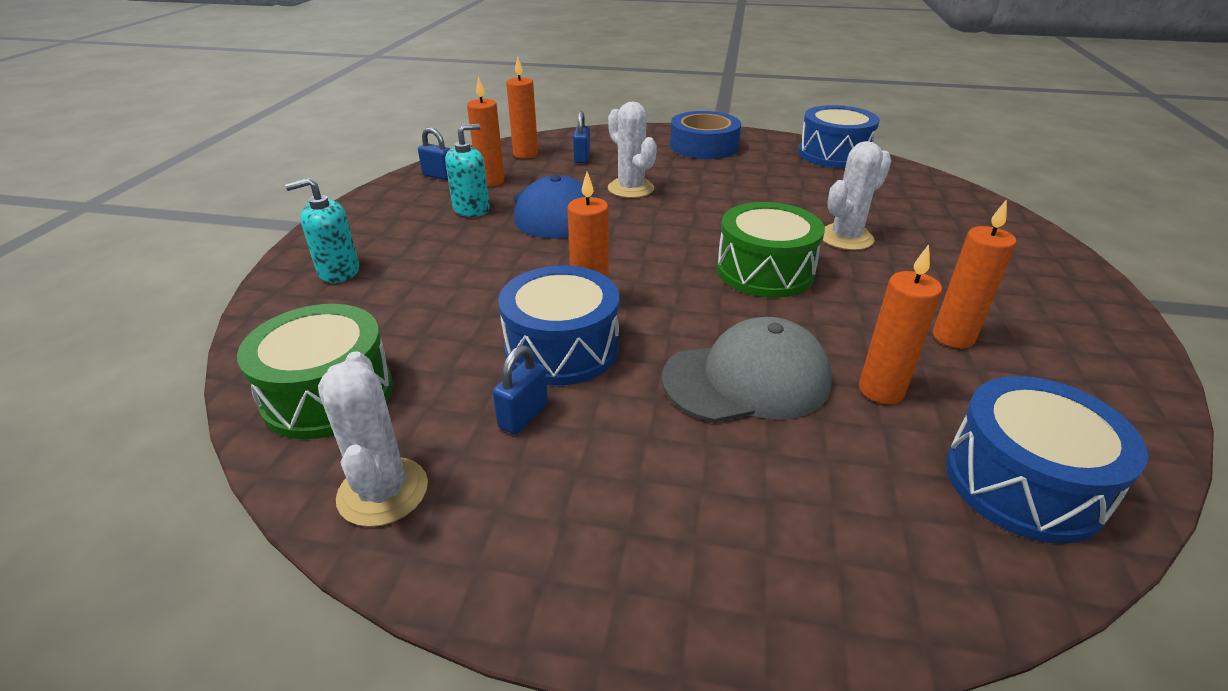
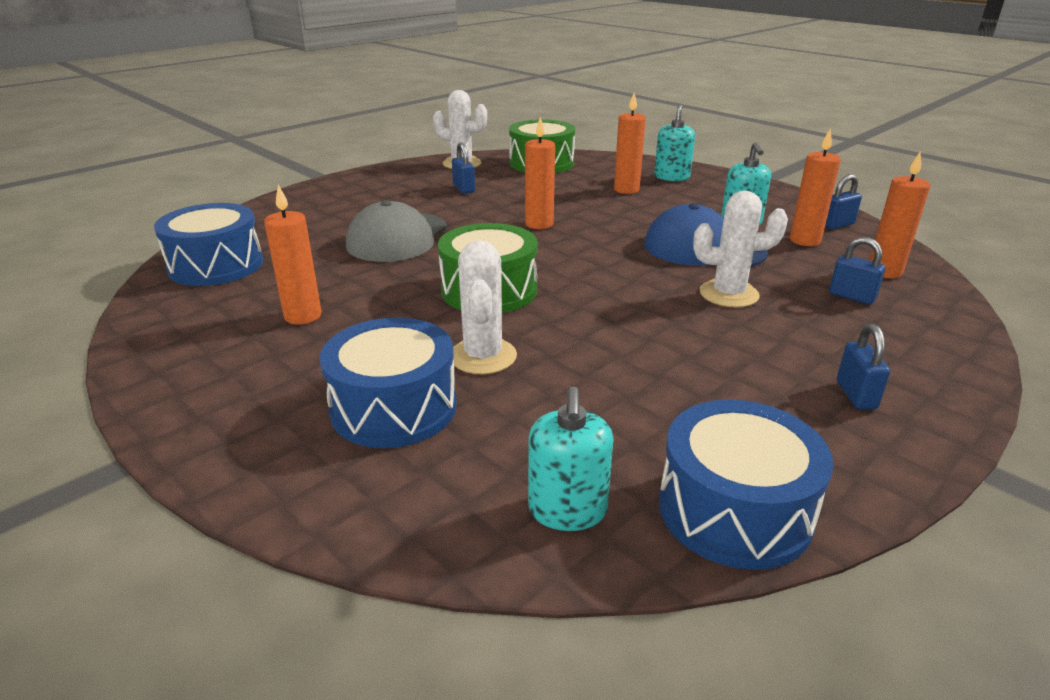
camera: 125 degrees right, 5 degrees down
(562, 348) = (503, 207): blue drum -> blue drum (394, 407)
(703, 146) = (856, 395): blue tape -> blue padlock
(881, 390) = (322, 266): orange candle -> orange candle (626, 190)
(900, 180) = (567, 510): none -> turquoise soap dispenser

